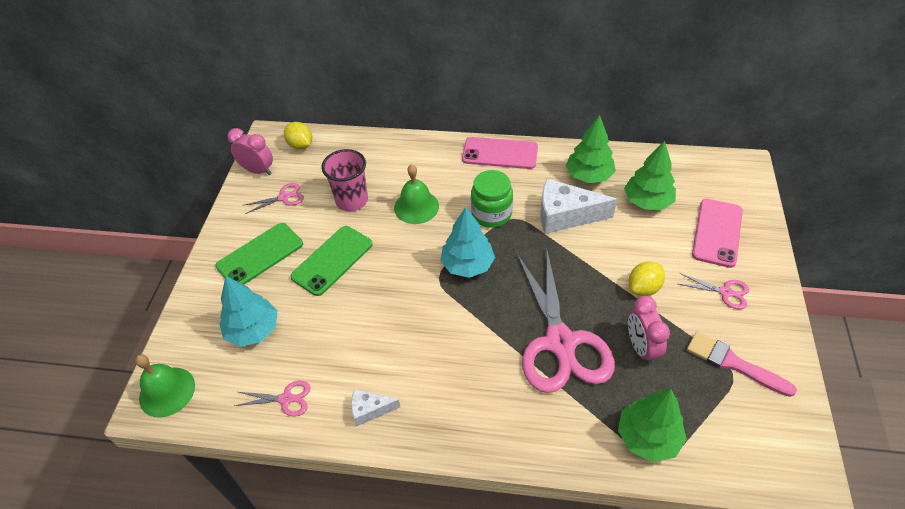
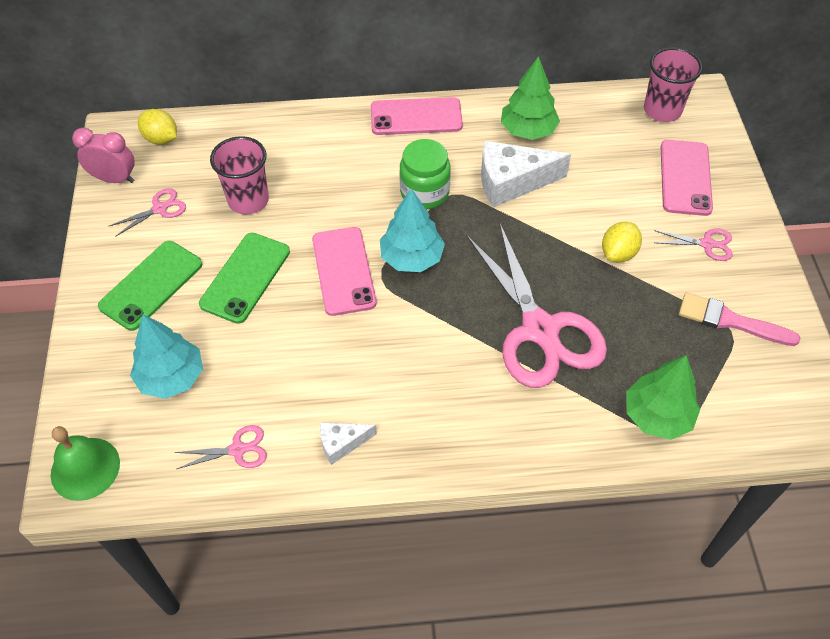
camera: 15 degrees left, 5 degrees up
(410, 267) = (344, 271): none -> pink phone
(416, 207) = (331, 197): green bell -> none
(641, 348) = (629, 320): pink clock -> none
(647, 201) = (601, 152): green tree -> none
(708, 174) = (662, 110): none -> pink cup

